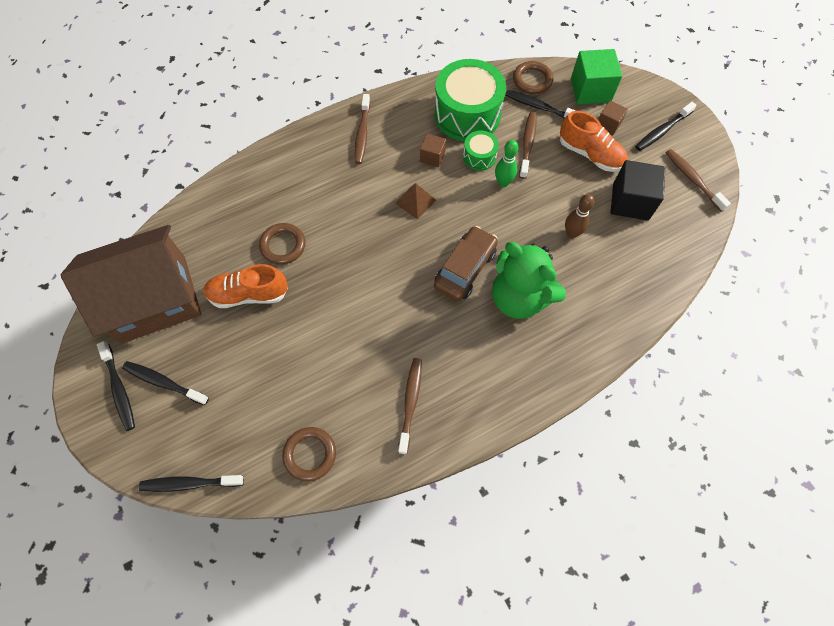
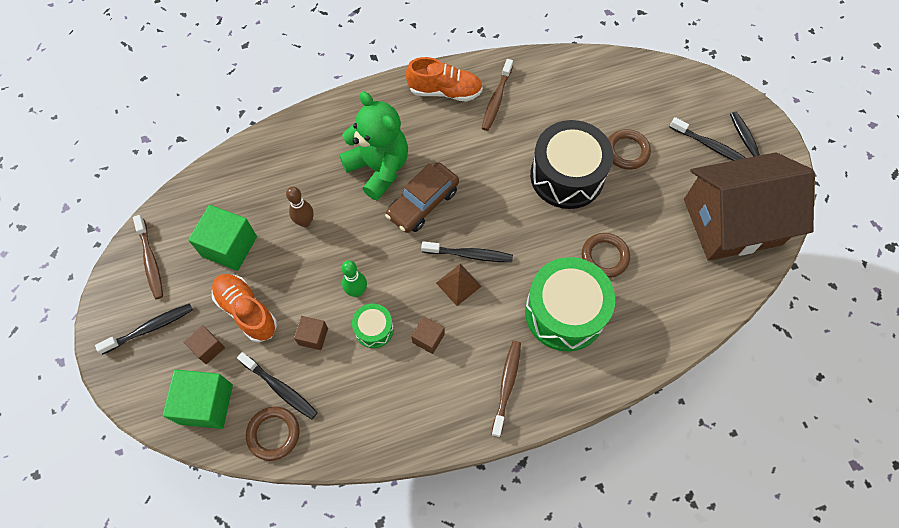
camera: 170 degrees left, 0 degrees up
(190, 483) = (678, 71): black toothbrush -> black toothbrush (469, 255)
(249, 294) = (638, 212): orange shoe -> orange shoe (445, 91)
(310, 454) = (583, 76): brown ring -> brown ring (627, 151)
(323, 321) = (567, 176): none -> black drum
(467, 114) = (372, 392): green drum -> green drum (564, 312)
(527, 144) = (313, 336): brown toothbrush -> brown cube
(630, 201) = (229, 246): black cube -> green cube

